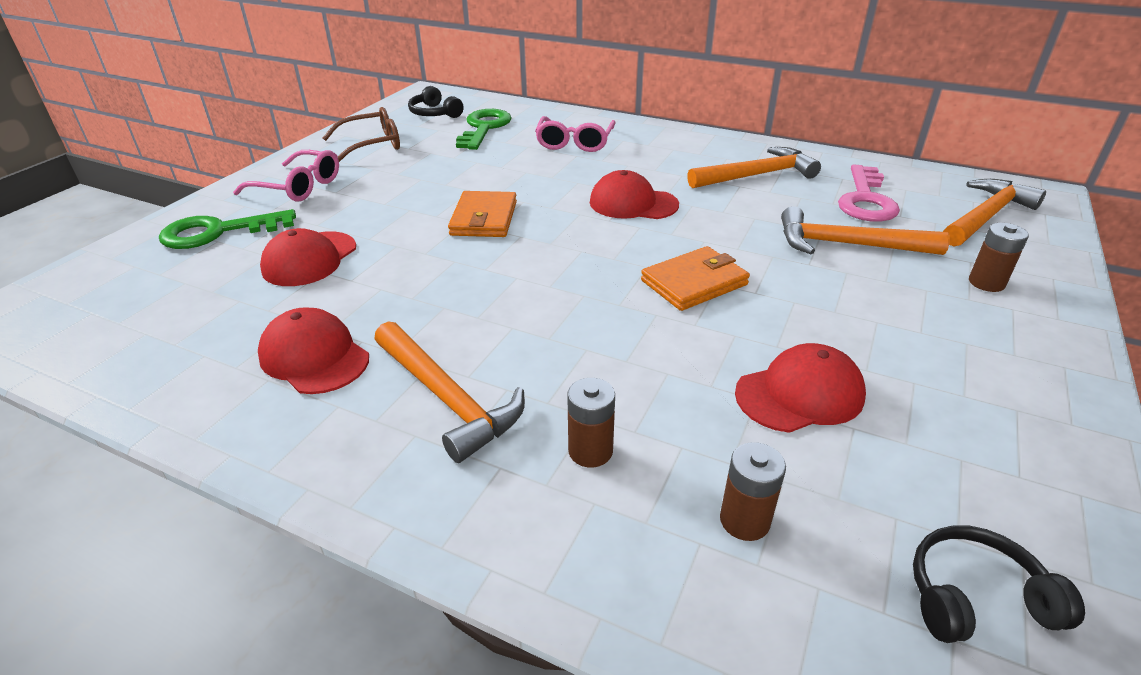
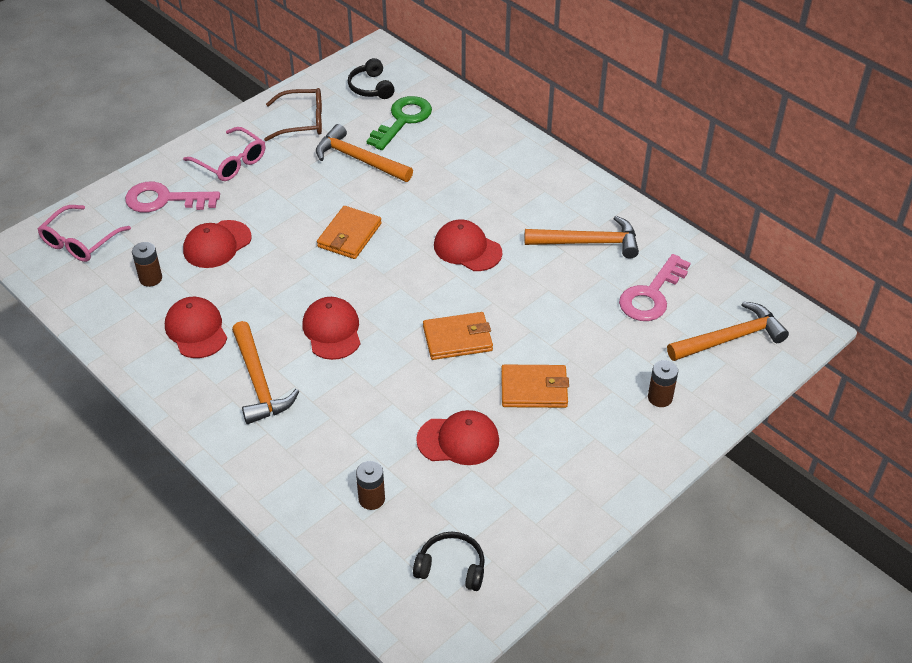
camera: 20 degrees right, 10 degrees up
(218, 232) = (164, 200): green key -> pink key
(522, 311) = (332, 330): none -> red cap
(575, 142) = (467, 160): pink glasses -> pink glasses (80, 242)
(590, 451) = (318, 438): brown battery -> brown battery (150, 278)
(837, 310) = (534, 389): none -> orange wallet
(847, 244) = (594, 335): orange hammer -> orange hammer (359, 159)

